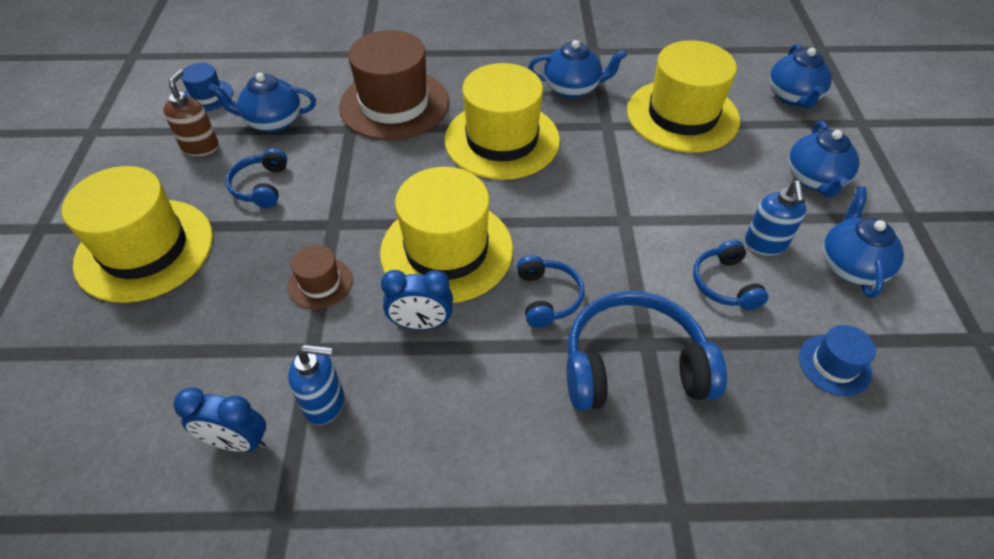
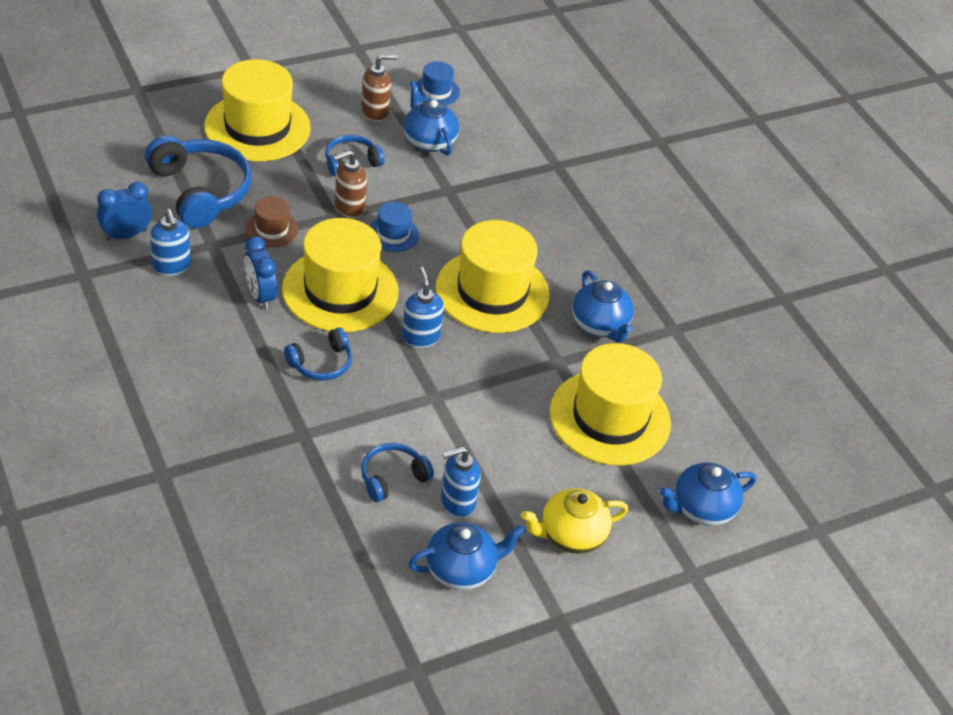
camera: 60 degrees right, 5 degrees down
(237, 441) = (126, 235): blue clock -> blue clock turned 75 degrees clockwise
(328, 208) = (349, 207): none -> brown soap dispenser
(394, 104) = (497, 207): brown hat -> none
(540, 207) = (420, 337): none -> blue soap dispenser
(633, 366) = (277, 429): blue headphones -> blue headphones (200, 191)
(814, 180) = (571, 535): blue teapot -> yellow teapot
(834, 365) = (337, 561): blue hat -> blue hat (393, 234)

